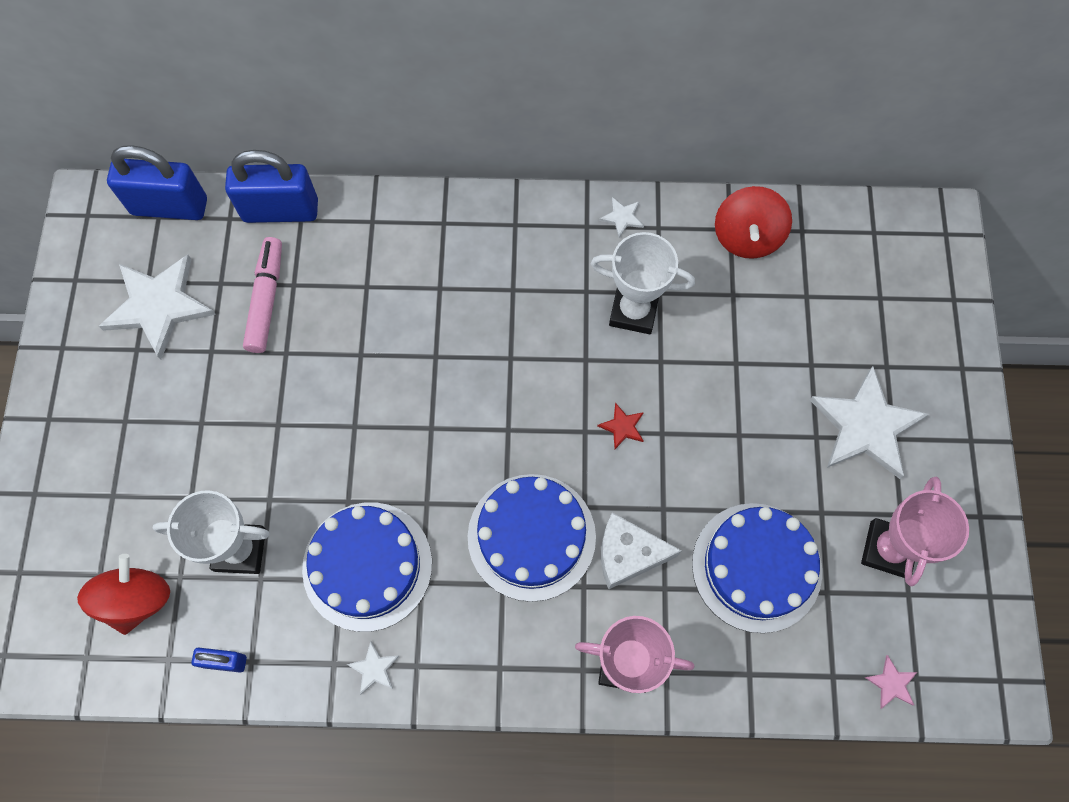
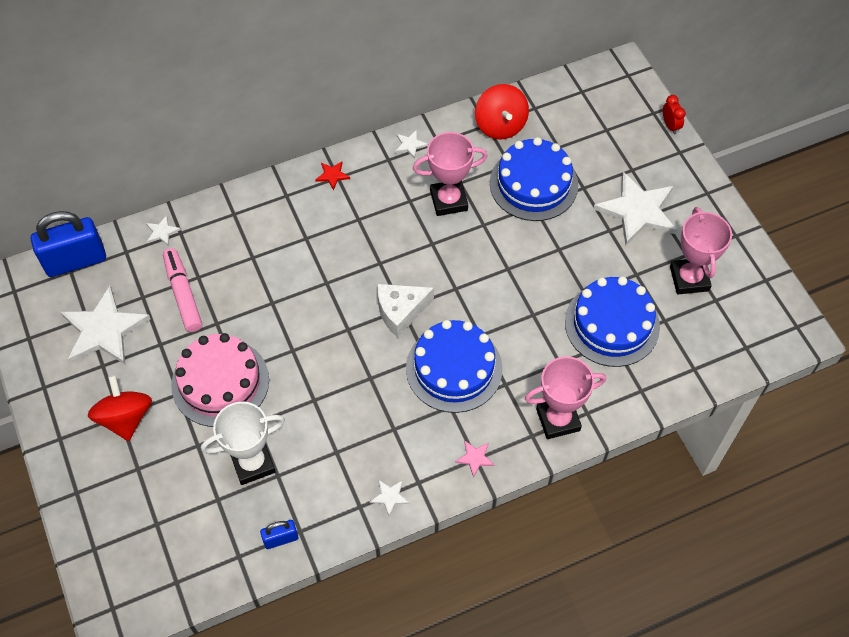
camera: 25 degrees left, 10 degrees down
(137, 599) = (194, 527): red spinning top -> red spinning top (125, 418)
(253, 430) = (220, 382): none -> pink cake
(280, 210) = (162, 232): blue padlock -> white star
(367, 566) = (350, 434): blue cake -> blue cake (533, 184)
(622, 427) = (479, 275): red star -> red star (332, 175)
(628, 554) = (524, 352): white cheese -> white cheese (400, 311)
(633, 311) = (448, 200): white trophy -> pink trophy
(891, 683) = (732, 357): pink star -> pink star (475, 458)
(967, 326) = (670, 126): none -> red clock

